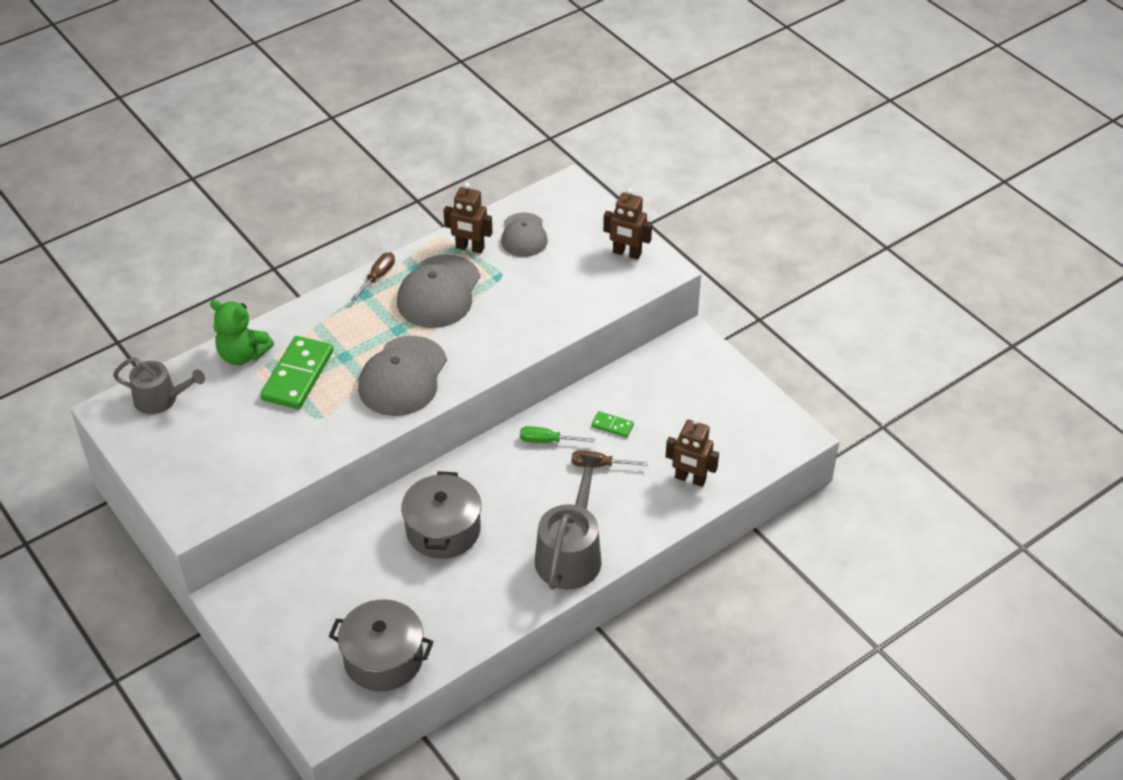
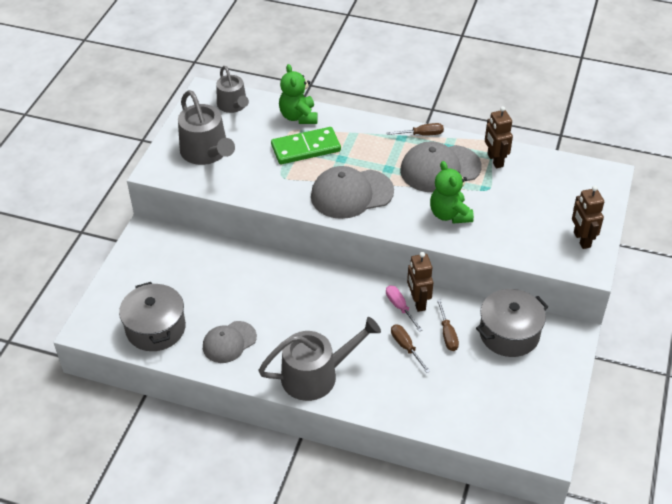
camera: 55 degrees right, 0 degrees up
(211, 461) = (207, 152): none -> grey watering can
(443, 530) = (278, 298): grey pot -> grey pot (509, 334)
(506, 321) = (449, 214): none -> green teddy bear
(524, 235) = (536, 179): grey cap -> grey cap (229, 342)
(547, 441) = (400, 307): green screwdriver -> pink screwdriver
(612, 425) = (447, 334): green domino -> brown screwdriver
(690, 479) = (442, 406): brown robot -> brown robot (418, 302)

